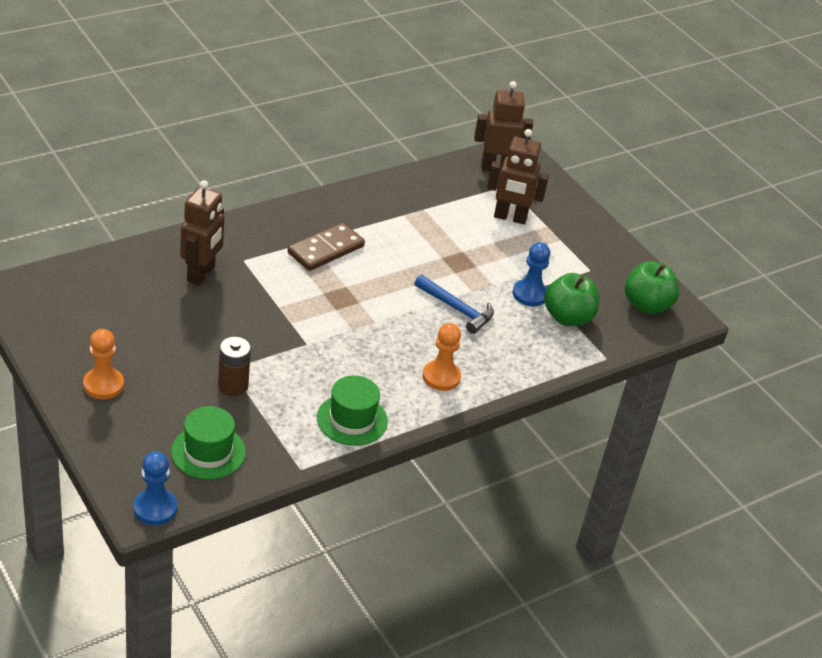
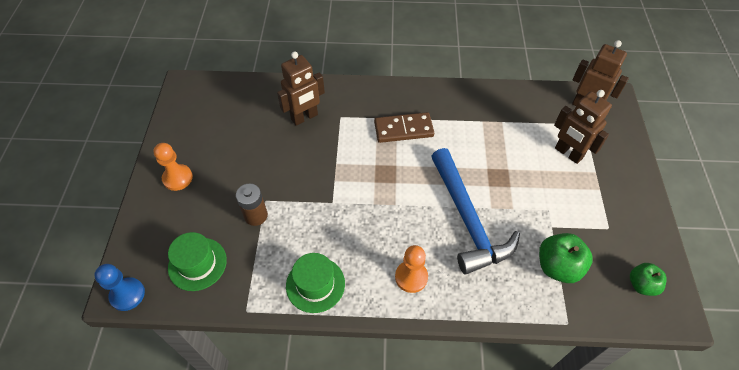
camera: 40 degrees right, 15 degrees up
(456, 309) = (467, 219): blue hammer -> blue hammer, size x1.81
(529, 294) = (538, 230): blue pawn -> none
(646, 305) = (641, 285): green apple -> green apple, size x0.65

